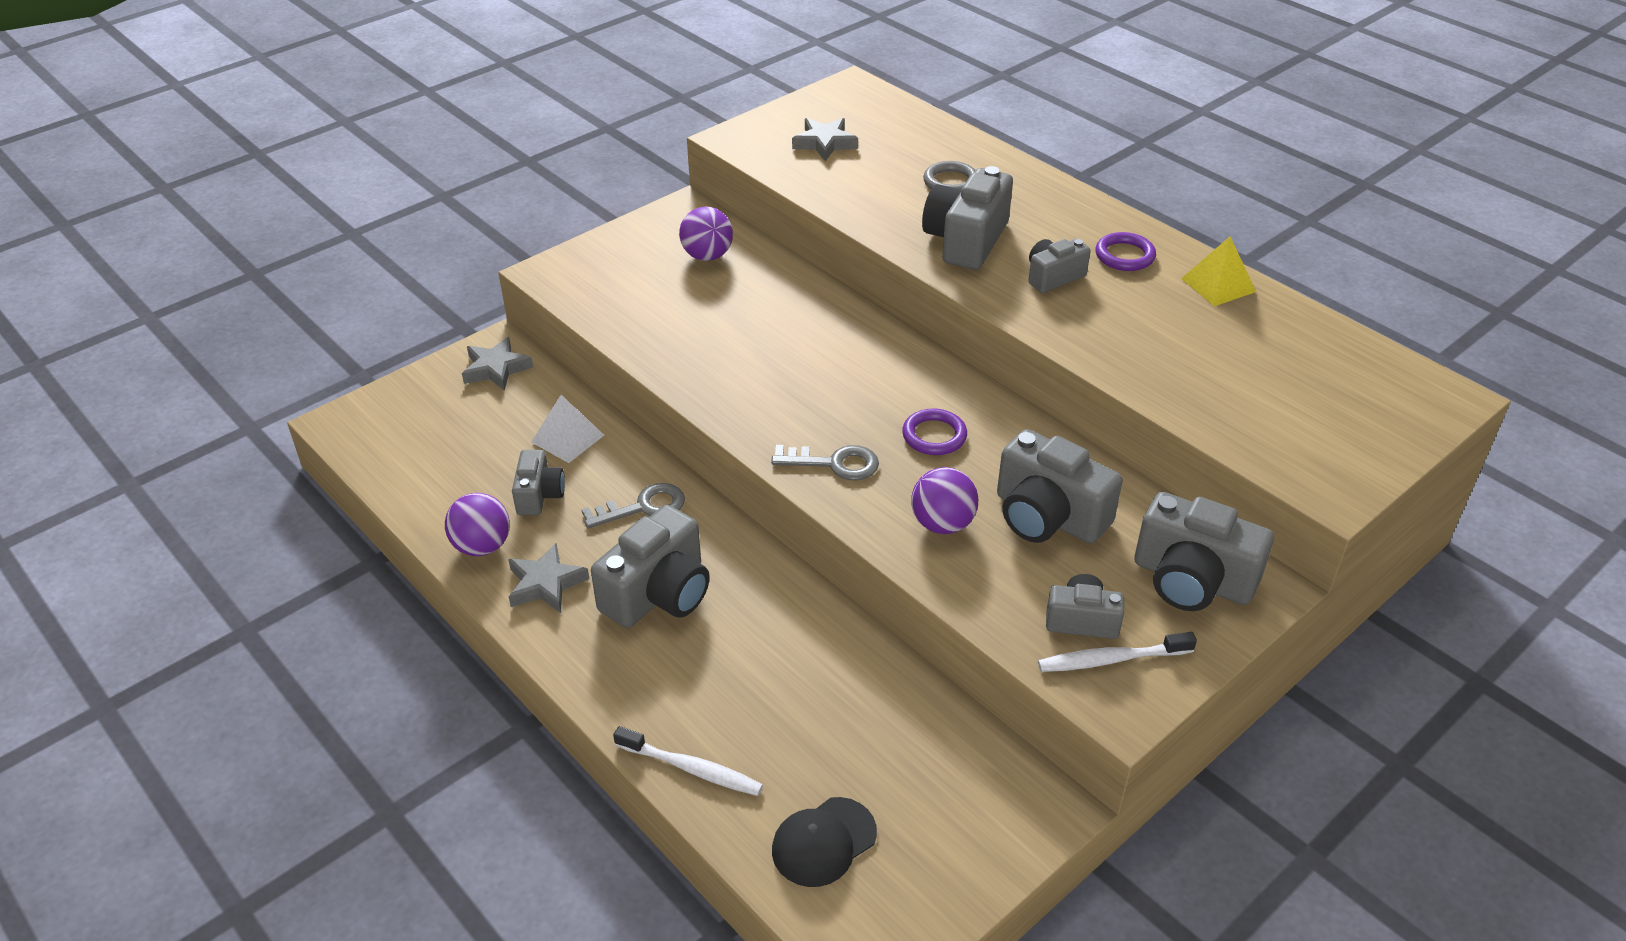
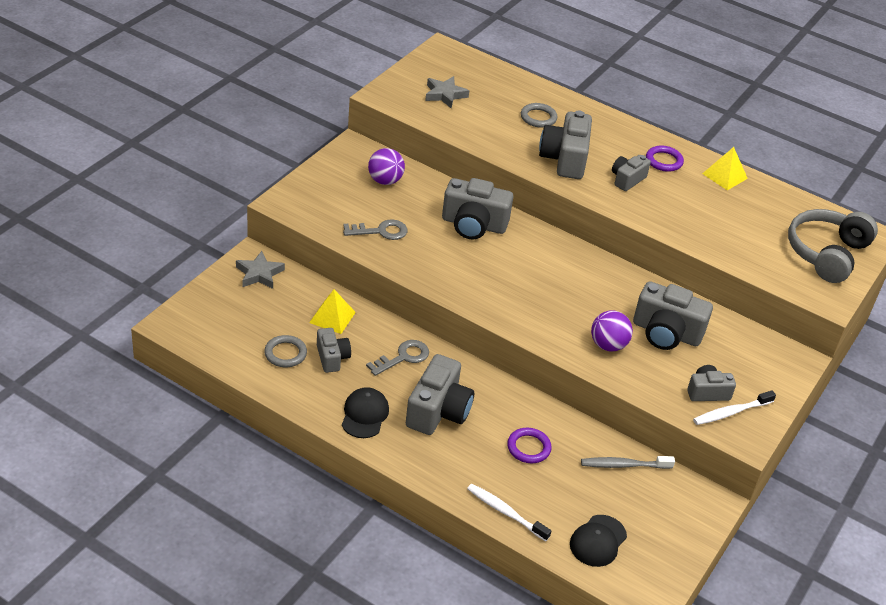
camera: 20 degrees left, 0 degrees up
(476, 481) = (285, 353): none -> grey ring
(482, 546) = (311, 396): purple ball -> none
(545, 584) = (364, 415): grey star -> black cap
(568, 438) = (332, 317): white pyramid -> yellow pyramid
(691, 768) = (505, 512): white toothbrush -> white toothbrush turned 150 degrees counterclockwise
(834, 463) = (528, 315): grey key -> grey key (380, 231)
(919, 721) = (624, 465): none -> grey toothbrush
(934, 436) = (581, 290): purple ring -> purple ring (528, 448)
(1192, 580) = (758, 360): grey camera -> grey camera (473, 224)
(1354, 418) = (826, 253): none -> grey headphones

